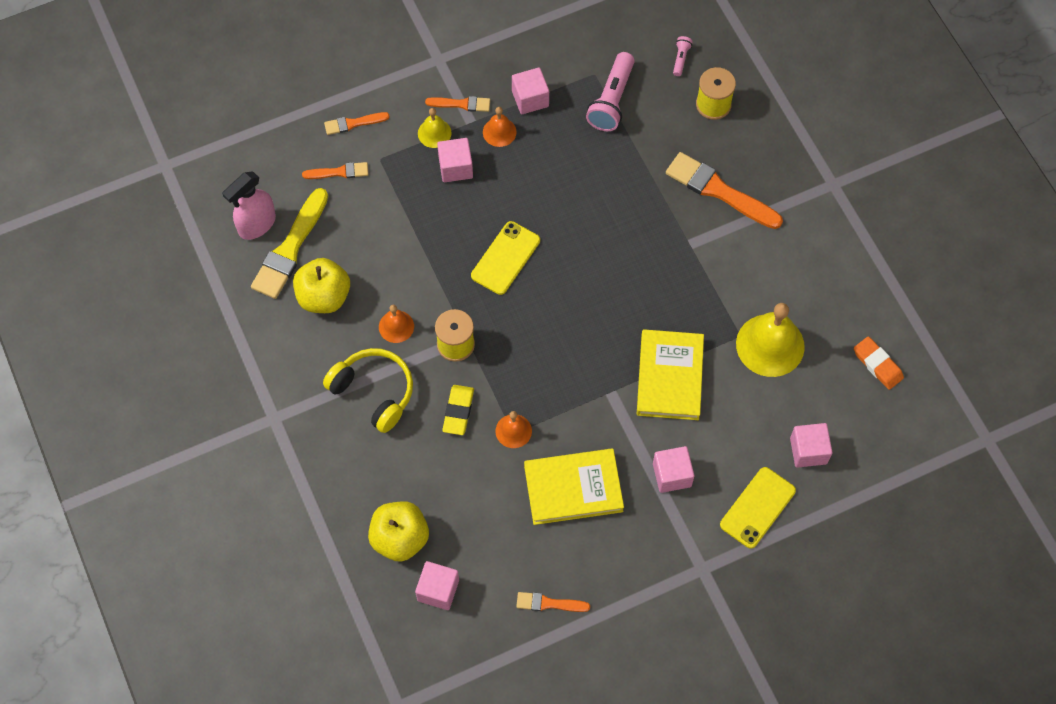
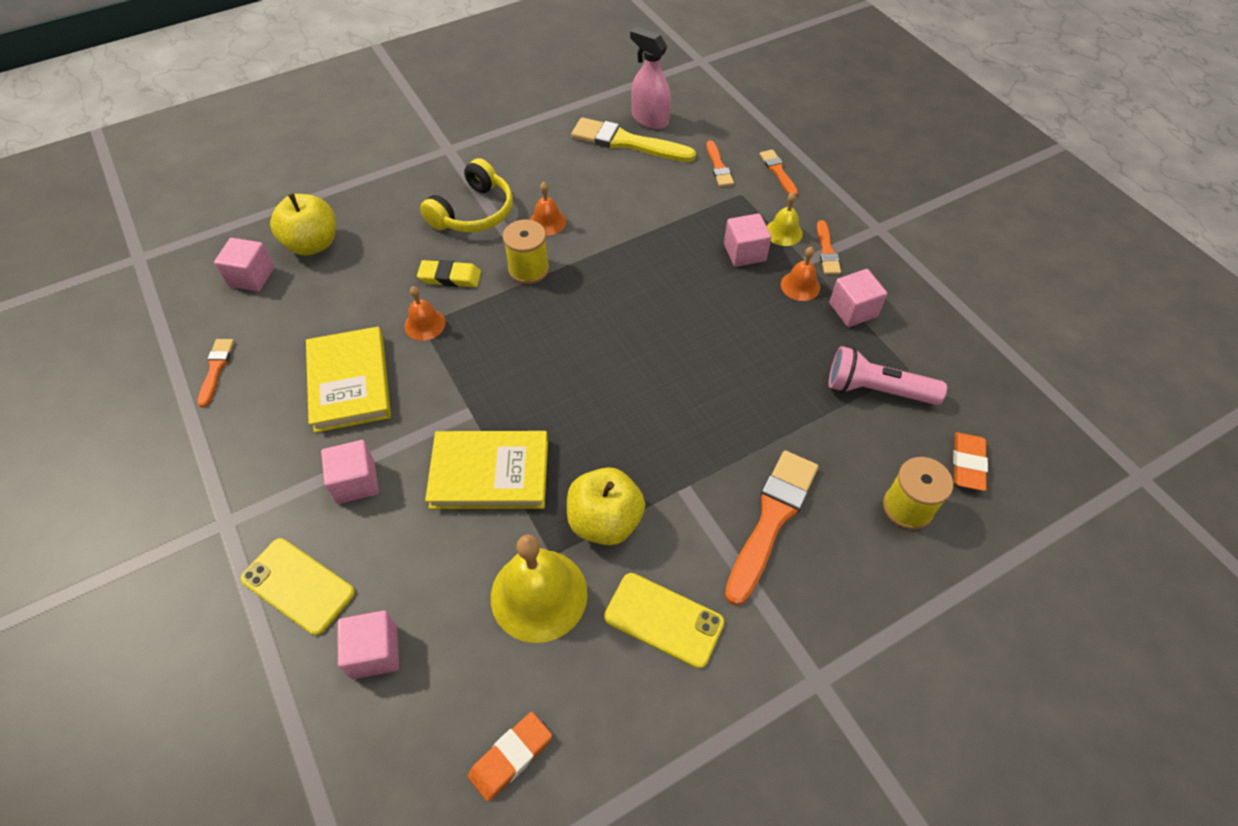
camera: 85 degrees right, 10 degrees down
(324, 297) = (577, 169): yellow apple -> yellow apple (605, 521)
(505, 258) = (638, 302): yellow phone -> yellow phone (663, 620)
(680, 59) = (967, 464): pink flashlight -> orange eraser

